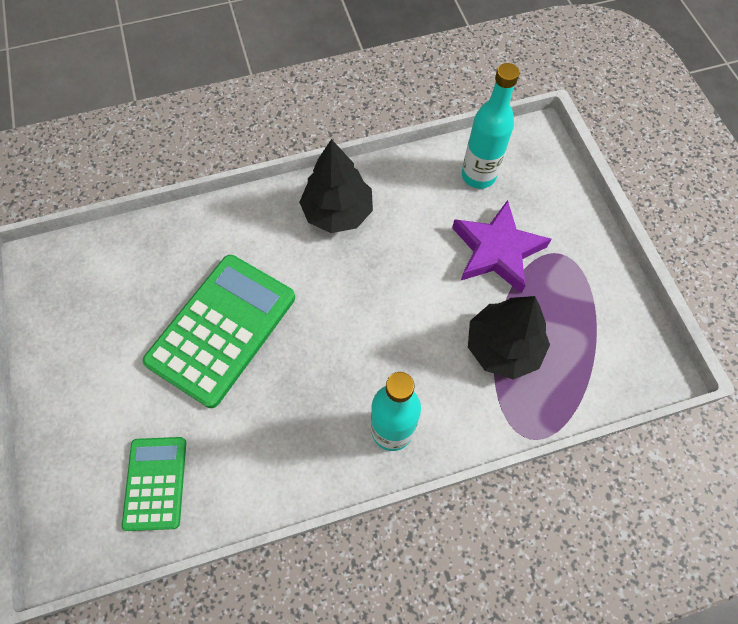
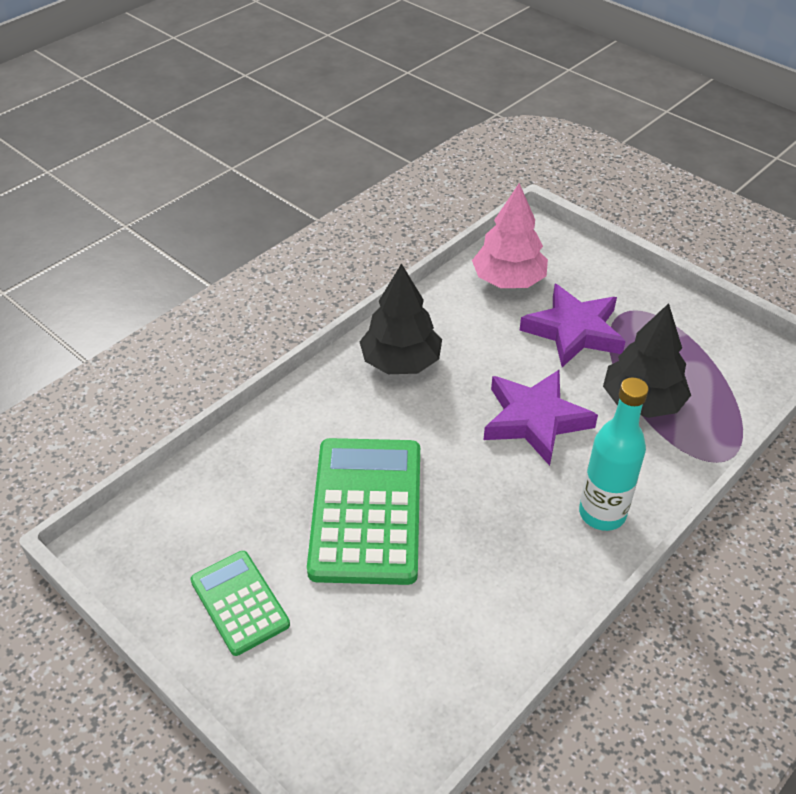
camera: 30 degrees left, 20 degrees down
(156, 483) = (410, 678): green calculator -> green calculator (240, 602)
(402, 318) = (535, 420): none -> purple star
(478, 176) = (508, 280): turquoise bottle -> pink tree

